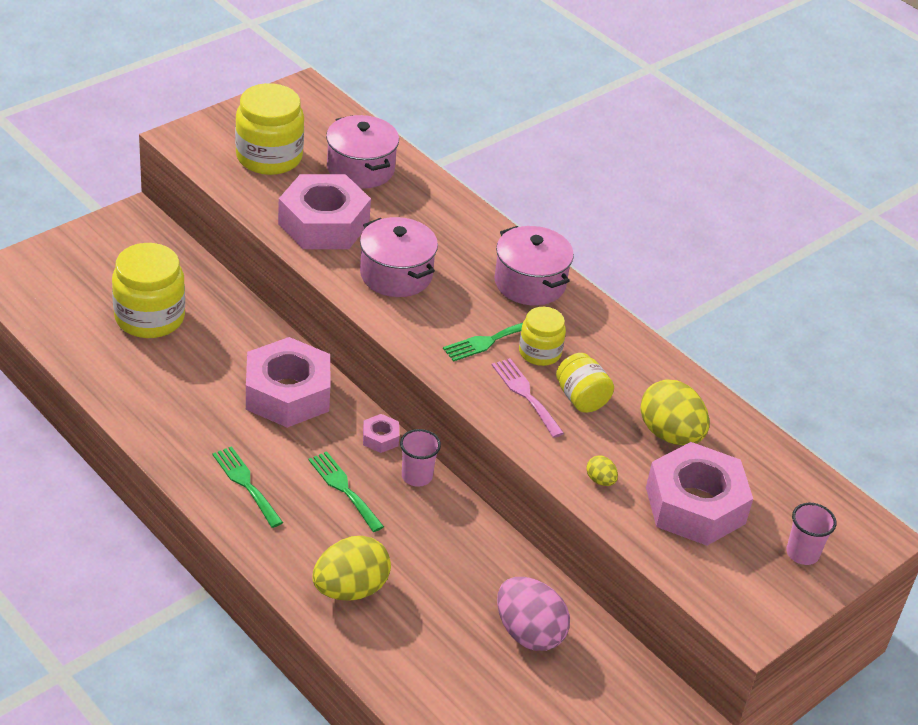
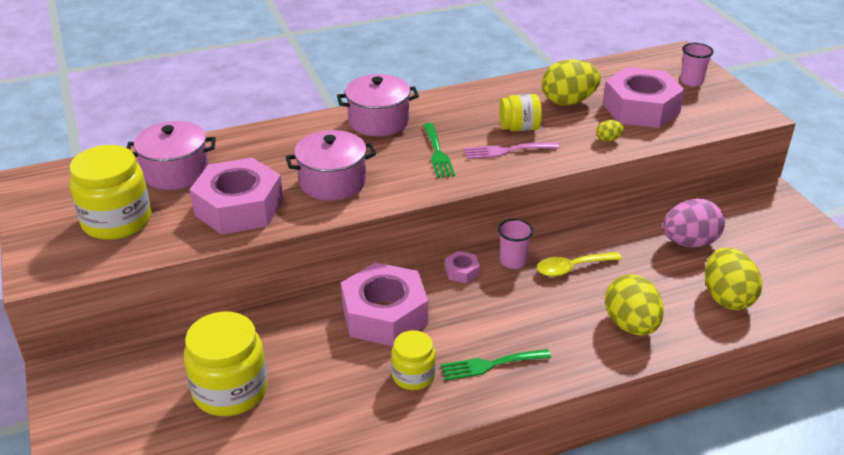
camera: 65 degrees left, 5 degrees down
(343, 488) = (514, 305): green fork -> none
(428, 528) = (572, 268): none -> yellow spoon
(436, 674) = (726, 298): none -> yellow egg
(540, 352) = (461, 134): yellow jar -> yellow jar (413, 375)

